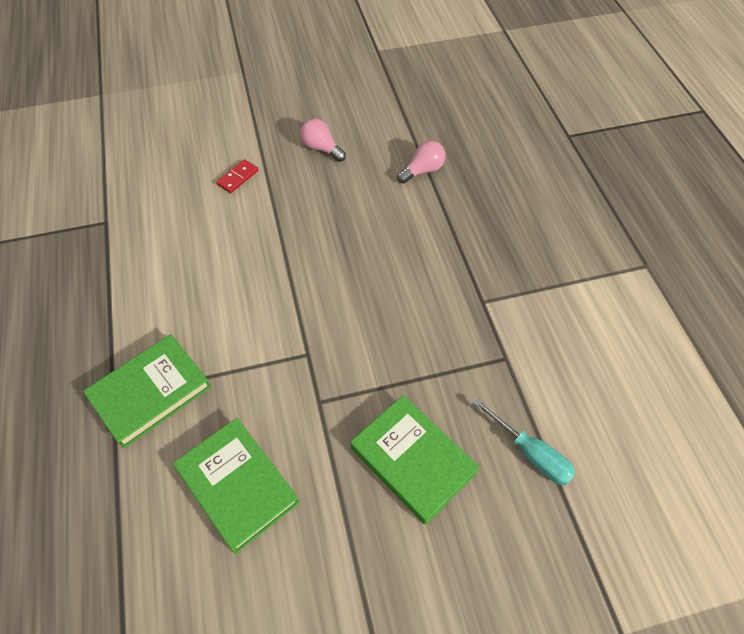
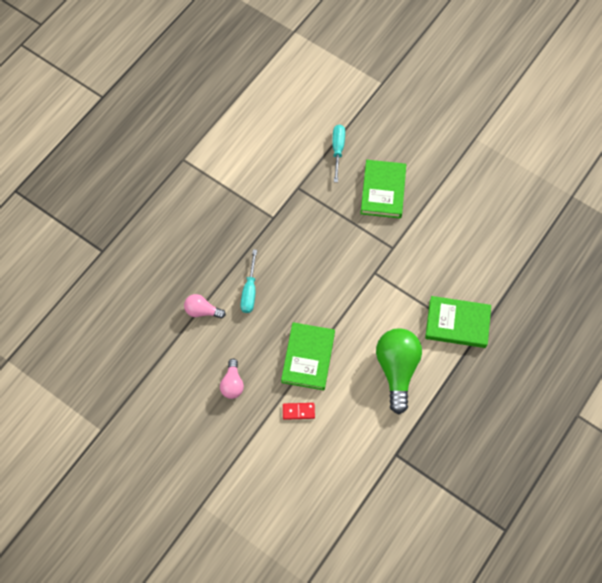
camera: 130 degrees left, 10 degrees up
(177, 287) = (397, 369): none -> green light bulb
(237, 485) = (457, 248): green book -> green book (308, 357)
(406, 220) = (249, 291): none -> turquoise screwdriver

